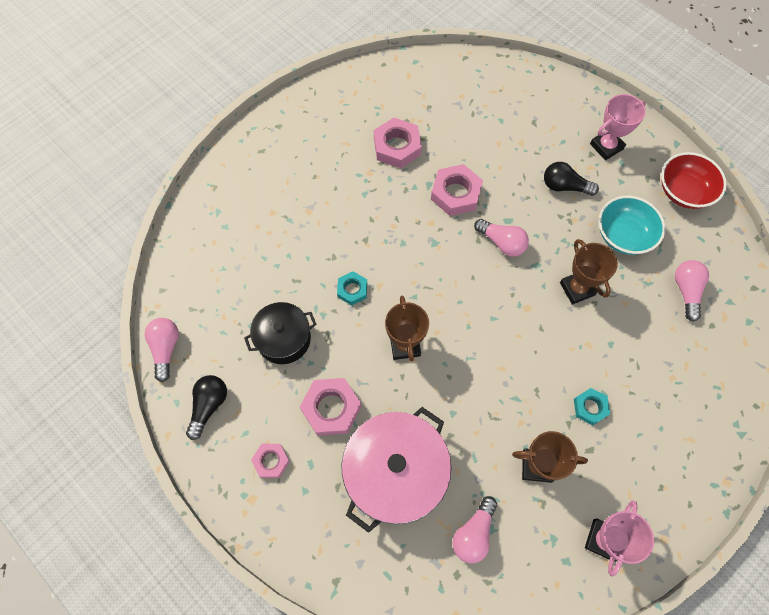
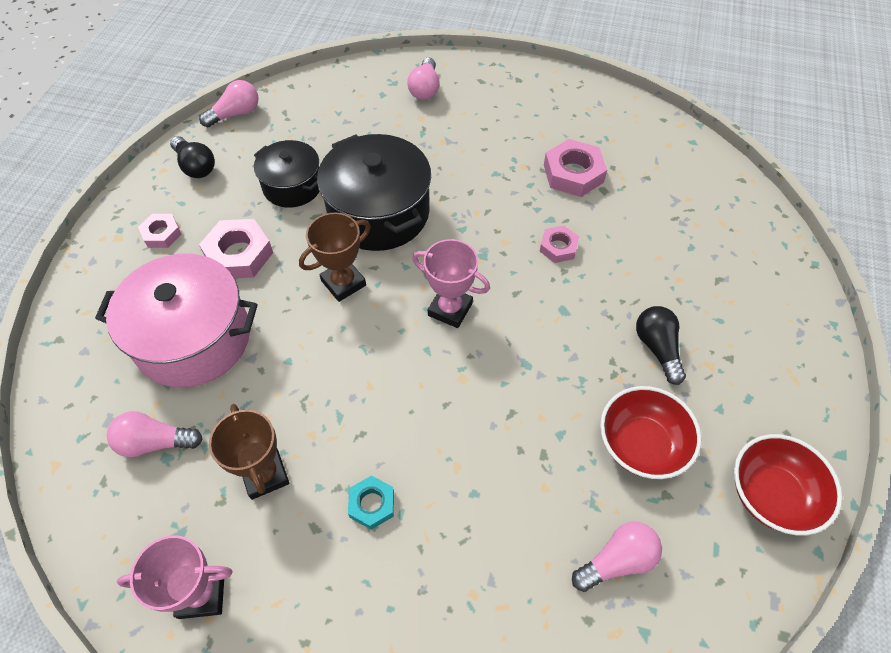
camera: 60 degrees right, 10 degrees down
(209, 406) = (195, 166): black light bulb -> black light bulb turned 60 degrees clockwise
(352, 290) = (379, 213): turquoise nut -> black pot
(456, 193) = (558, 247): pink nut -> pink nut, size x0.60
(502, 243) = (529, 317): pink light bulb -> pink light bulb (425, 89)
(577, 289) = (525, 421): brown trophy -> none
(606, 146) = (756, 370): pink trophy -> pink trophy (450, 309)
(623, 235) = (641, 444): turquoise bowl -> red bowl

